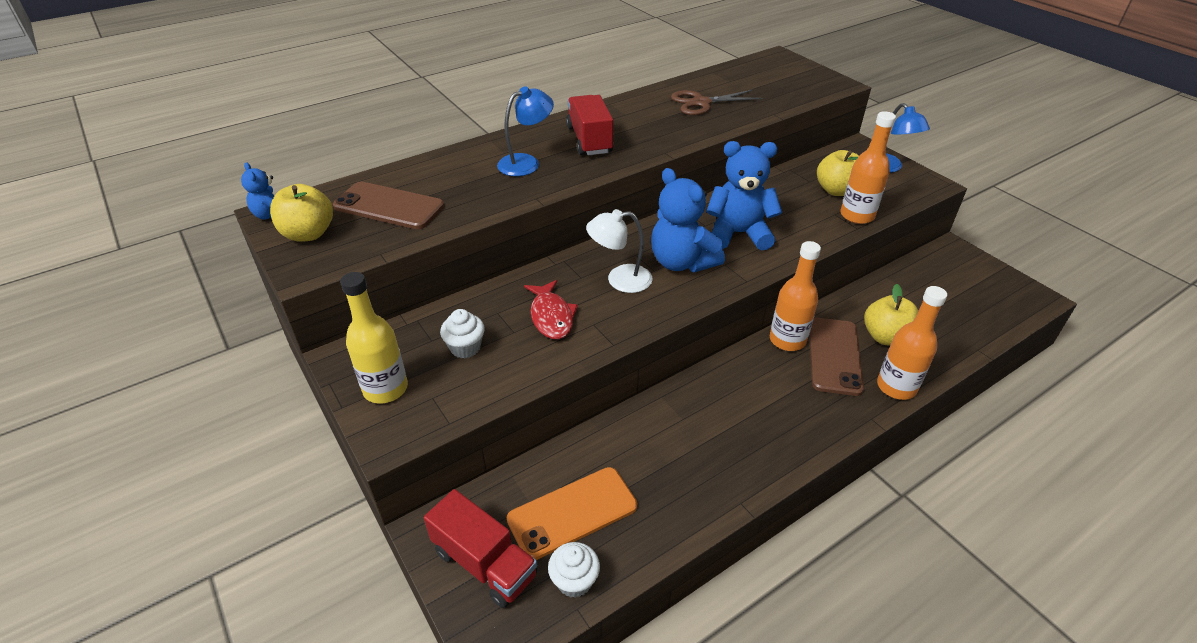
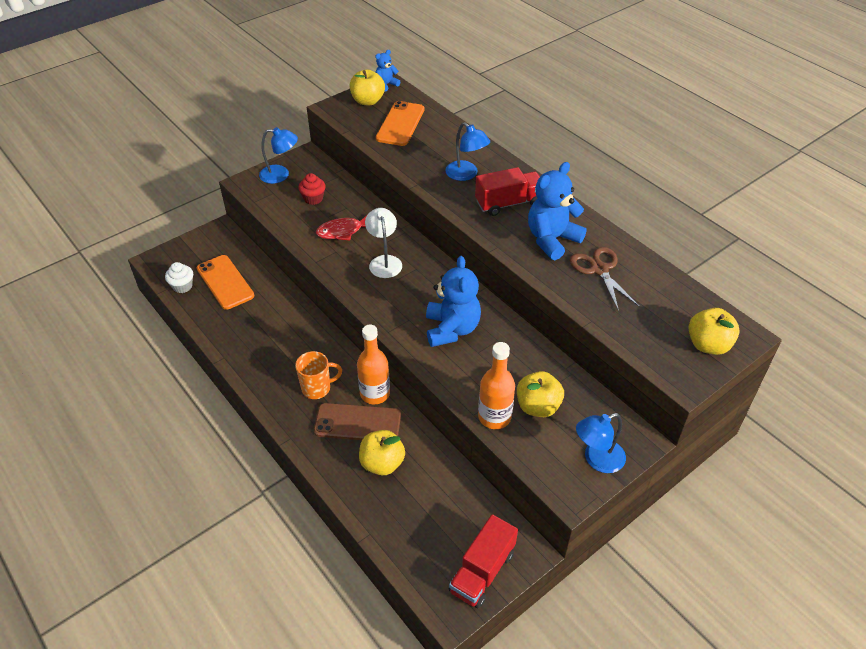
camera: 85 degrees right, 5 degrees up
(385, 389) = (280, 175): yellow bottle -> blue lamp
(389, 206) = (400, 124): brown phone -> orange phone
(465, 347) = (313, 199): white cupcake -> red cupcake
(484, 563) = (198, 252): red truck -> red truck (482, 572)
(681, 262) = (408, 294): blue teddy bear -> blue teddy bear (552, 239)
(786, 392) = (317, 388): none -> orange mug
(793, 70) = (708, 345): none -> yellow apple
(896, 387) = (323, 460): orange bottle -> none

